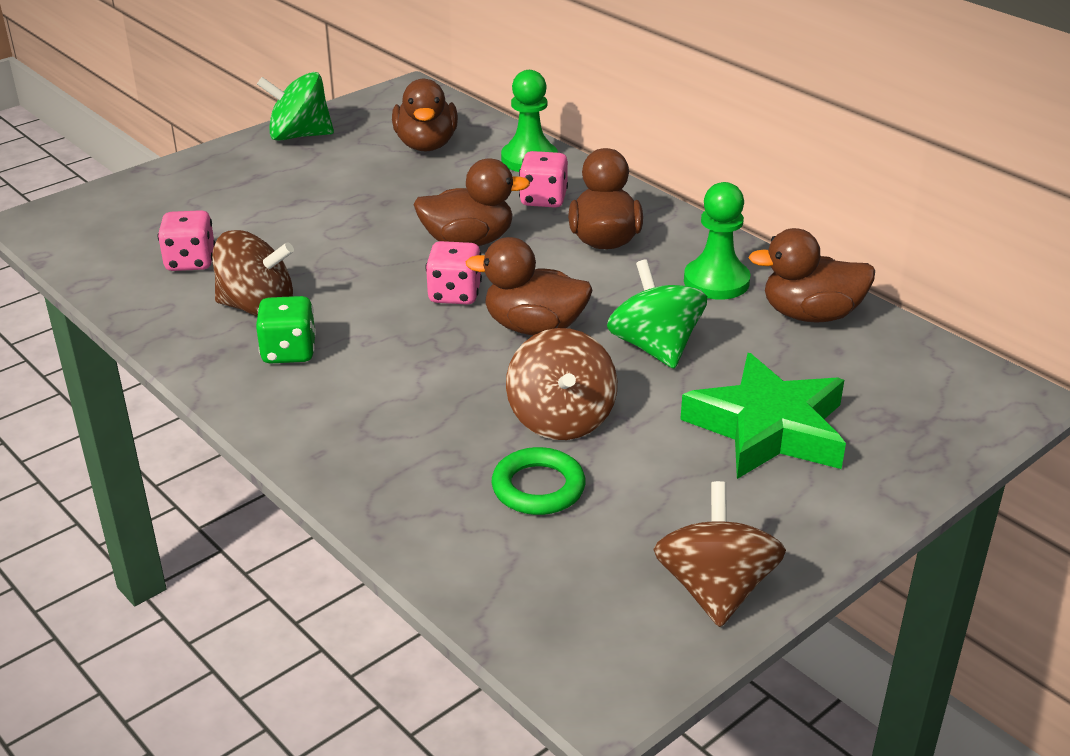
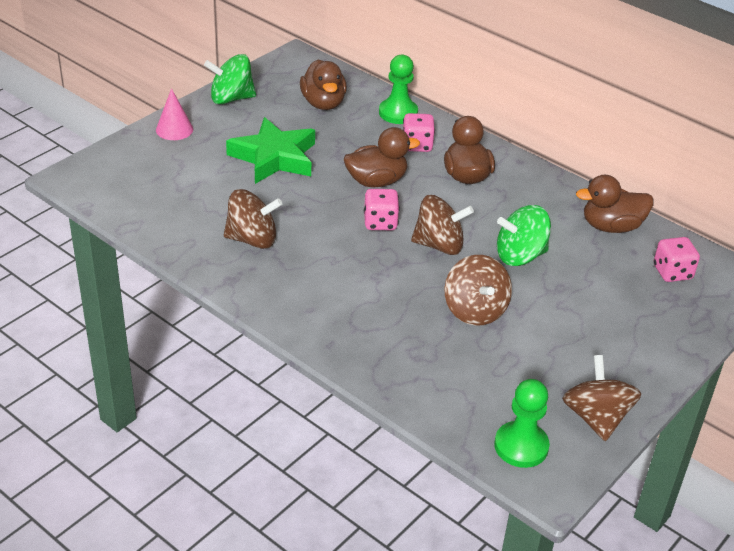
camera: 10 degrees left, 5 degrees up
(190, 262) = (193, 206): pink dice -> pink dice (672, 272)
(205, 169) = (174, 129): none -> pink cone
(289, 352) = (285, 272): green dice -> none
(534, 327) = (439, 245): brown duck -> brown spinning top
(538, 487) = (474, 358): green ring -> none
(655, 347) = (520, 256): green spinning top -> green spinning top turned 75 degrees counterclockwise
(716, 281) = (546, 205): green pawn -> green pawn (521, 446)
(768, 428) = (603, 309): green star -> green star (274, 157)

